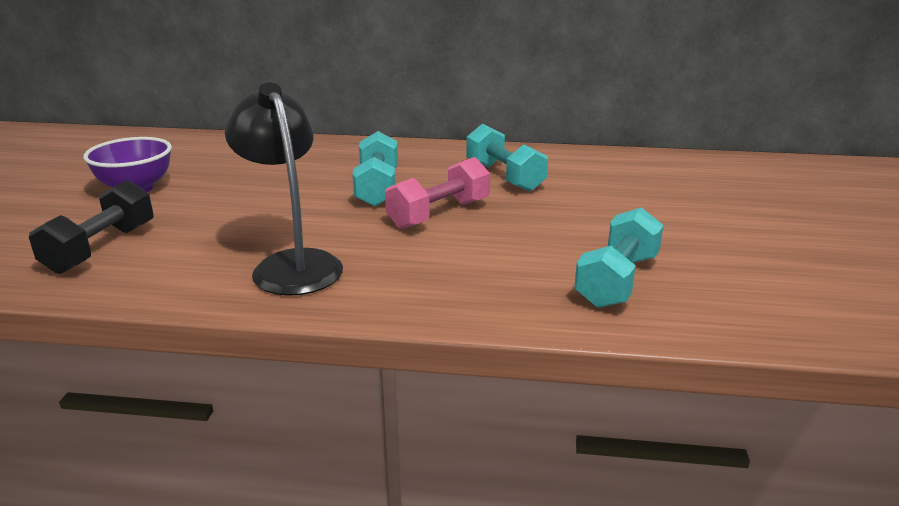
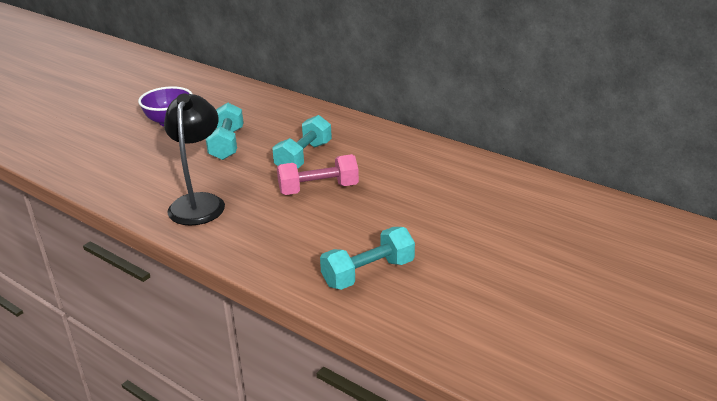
camera: 30 degrees right, 5 degrees up
(101, 248) = (118, 163): black dumbbell -> none
(504, 176) = (397, 168): turquoise dumbbell -> turquoise dumbbell (227, 144)

